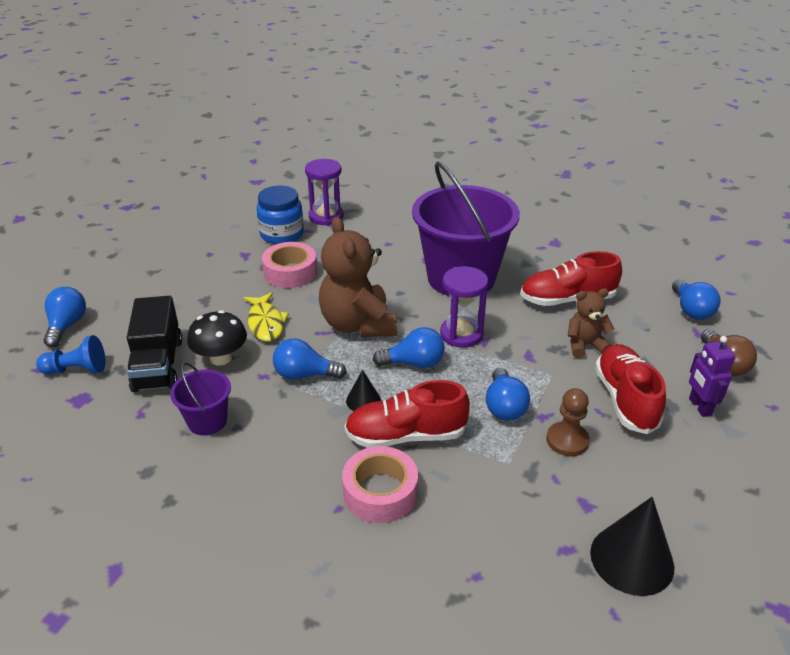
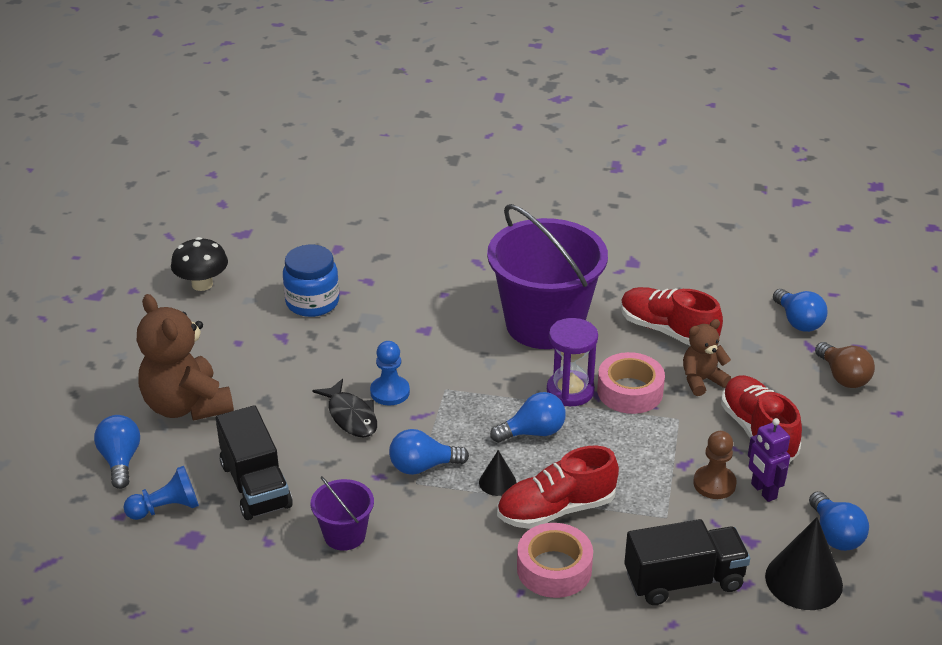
camera: 15 degrees left, 0 degrees up
(221, 358) = (322, 465): black mushroom -> black mushroom (202, 284)
(266, 323) = (351, 416): yellow fish -> black fish
(290, 272) = (347, 350): pink tape -> pink tape (630, 391)
(307, 309) = (390, 392): none -> blue pawn
(326, 216) = (354, 270): purple hourglass -> none
(358, 324) = (454, 399): brown teddy bear -> brown teddy bear (186, 406)
(504, 406) = (642, 461): blue light bulb -> blue light bulb (835, 535)
(504, 532) = (684, 580): none -> black truck
(567, 299) = (667, 331): red shoe -> red shoe turned 60 degrees clockwise
(699, 407) = (830, 426): purple robot -> purple robot (763, 491)

